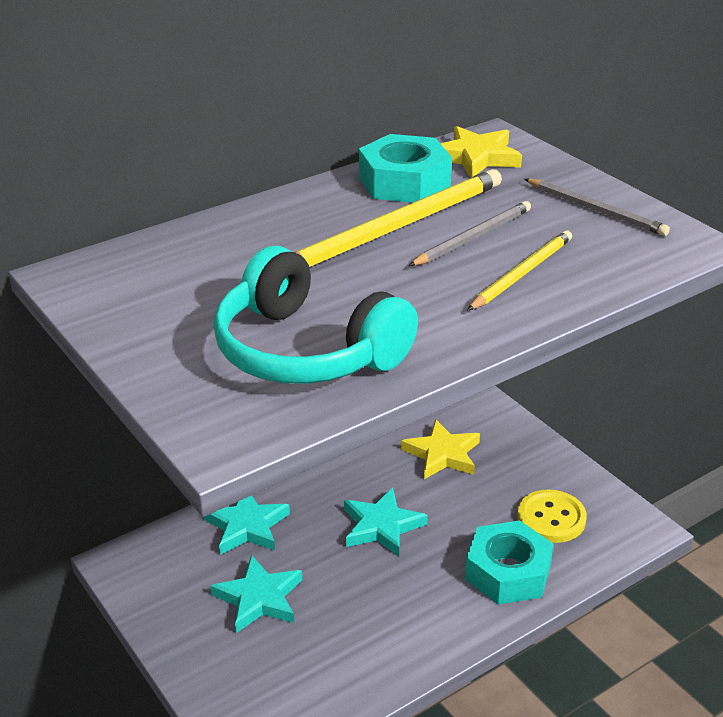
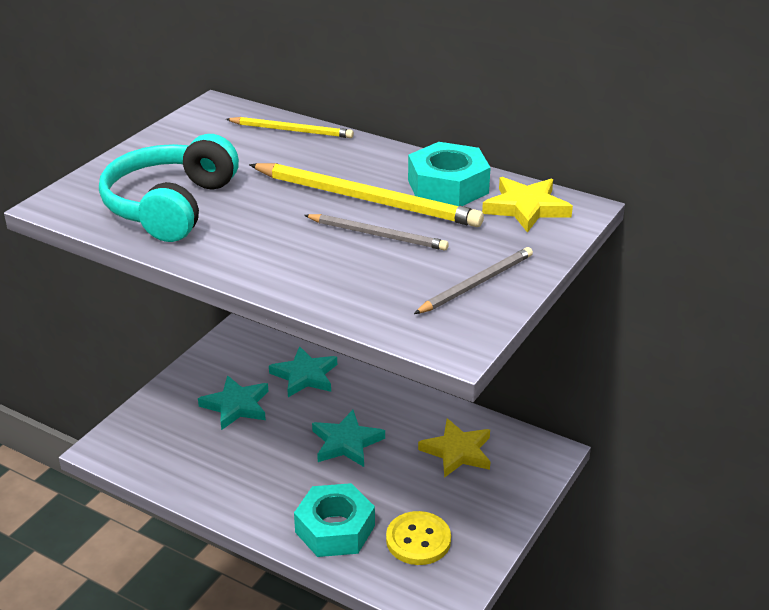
camera: 65 degrees right, 0 degrees up
(522, 273) = (334, 267): yellow pencil -> yellow pencil (292, 130)
(596, 210) = (476, 284): grey pencil -> grey pencil turned 150 degrees counterclockwise

